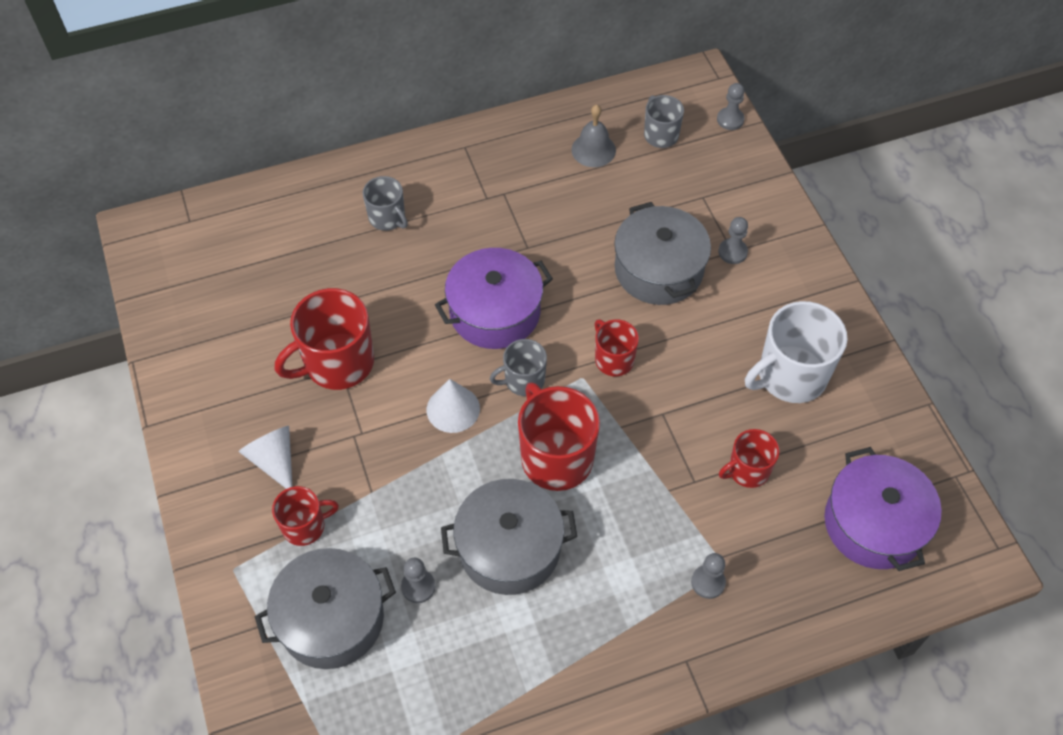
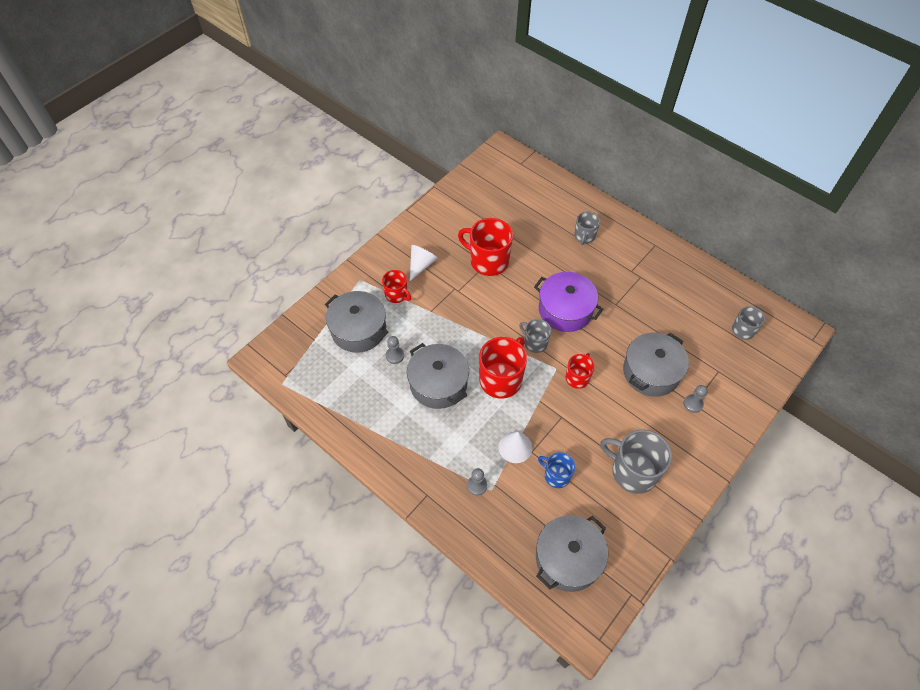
camera: 60 degrees right, 0 degrees up
(453, 409) = (497, 321): white cone -> white cone (515, 447)
(593, 150) = (704, 303): grey bell -> none
(730, 120) = (786, 360): grey pawn -> none
(747, 470) = (556, 475): red mug -> blue mug
(790, 376) = (633, 471): white mug -> grey mug
(874, 523) = (568, 558): purple pot -> grey pot

